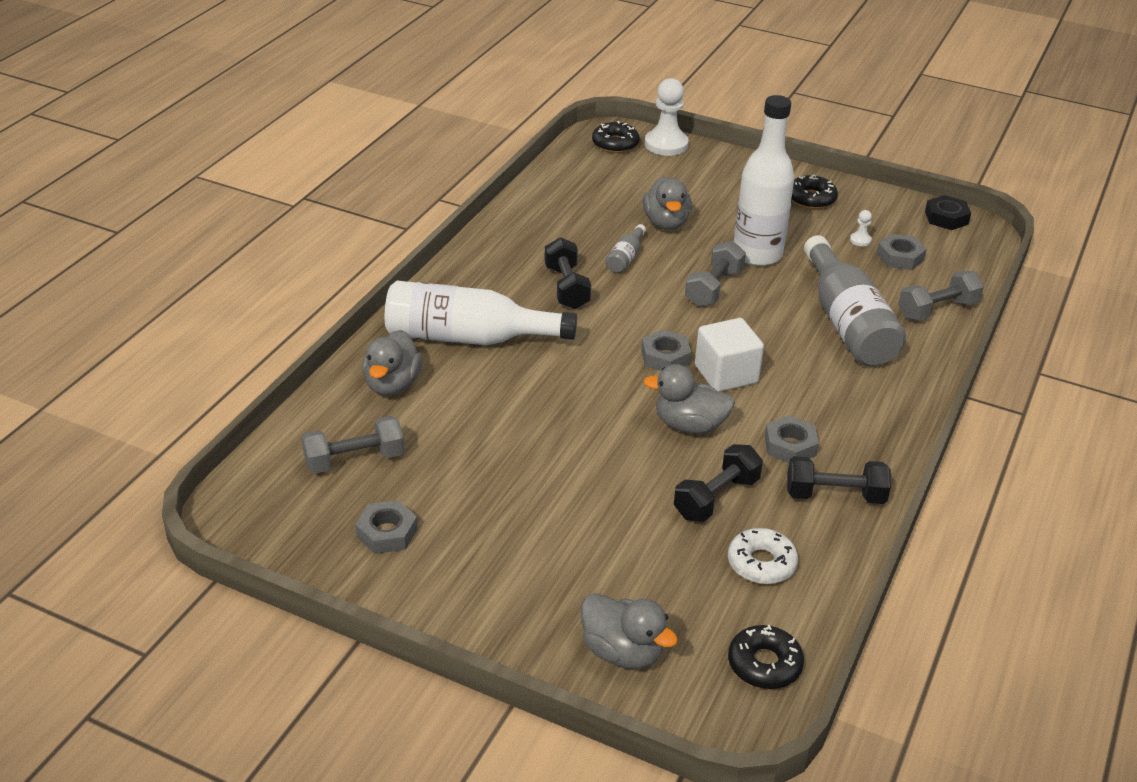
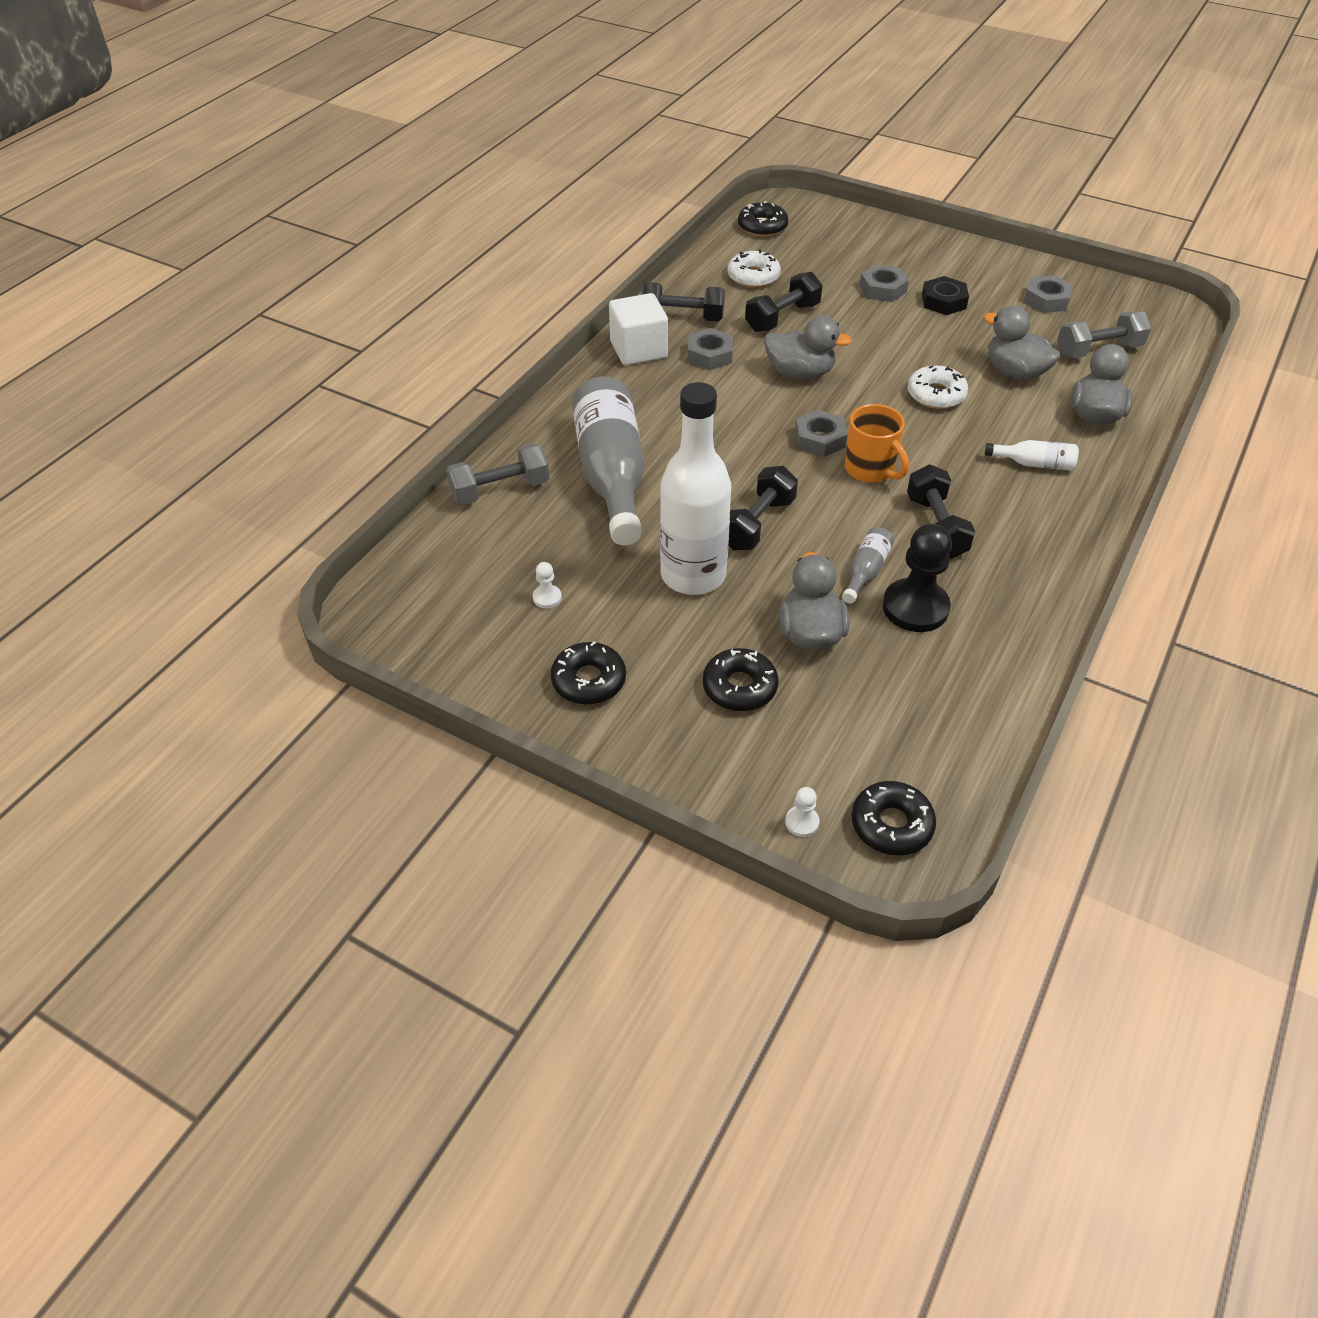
camera: 175 degrees left, 10 degrees up
(469, 338) = (1034, 464): white bottle -> white bottle, size x0.43
(548, 403) = (936, 395): none -> white donut
(590, 237) = (915, 607): none -> black pawn
(618, 330) = (870, 470): none -> orange mug
(622, 652) = (857, 234): grey duck -> grey duck (1015, 372)
(666, 144) = (802, 822): white pawn -> white pawn, size x0.44
(711, 196) = (739, 687): none -> black donut
(713, 288) = (757, 524): grey dumbbell -> black dumbbell
(726, 374) = (758, 420): white cube -> white cube (638, 350)
(900, 257) = (507, 568): grey nut -> grey nut (883, 289)
(946, 218) = (405, 638): black nut -> black nut (943, 301)

